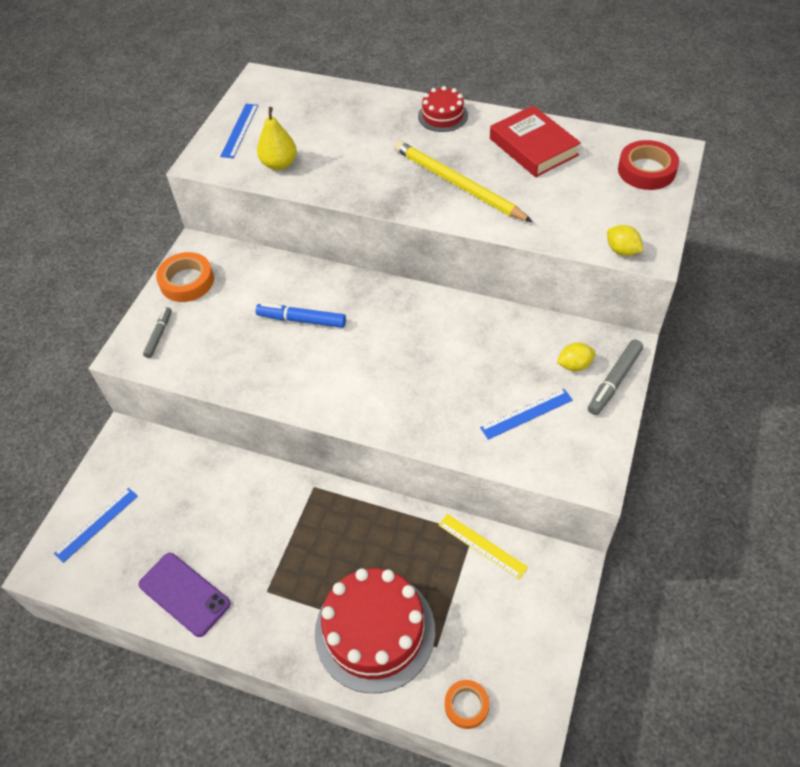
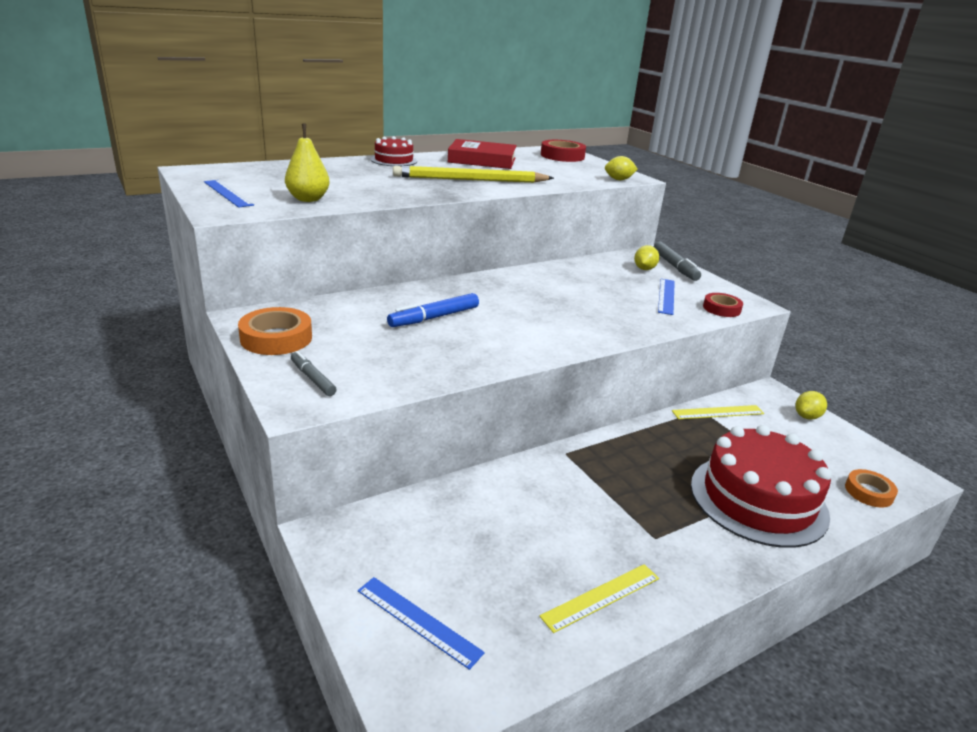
camera: 55 degrees left, 25 degrees down
(96, 524) = (418, 621): blue ruler -> blue ruler turned 45 degrees counterclockwise
(184, 594) = (601, 597): purple phone -> yellow ruler
(549, 464) = (721, 309): none -> red tape
(553, 613) = (807, 416): none -> yellow lemon

